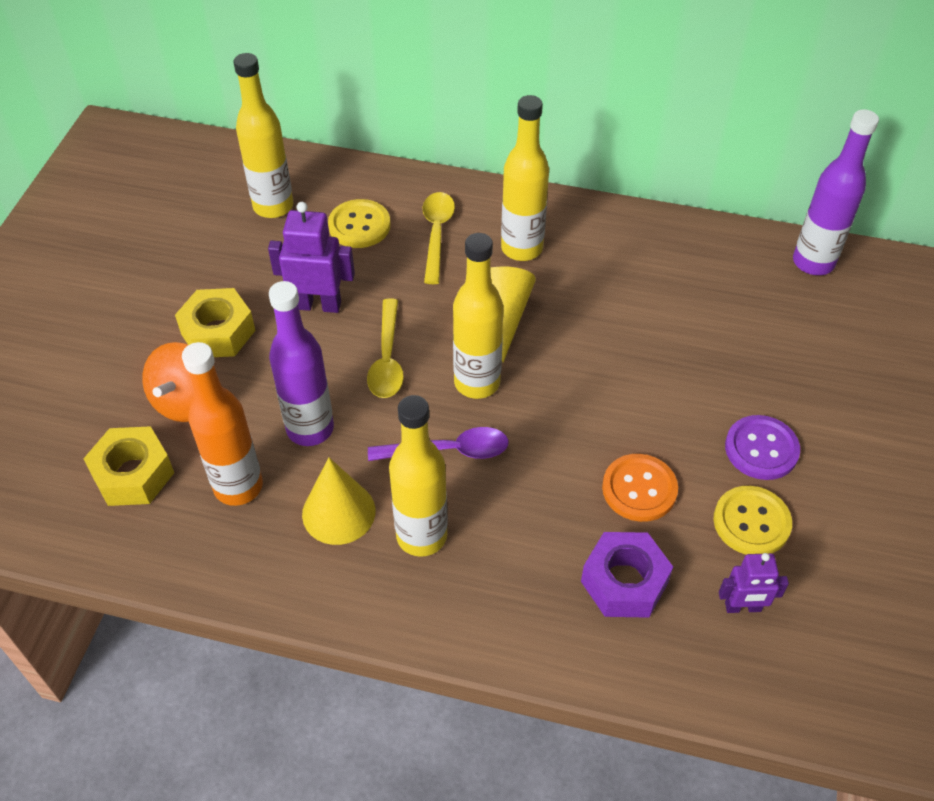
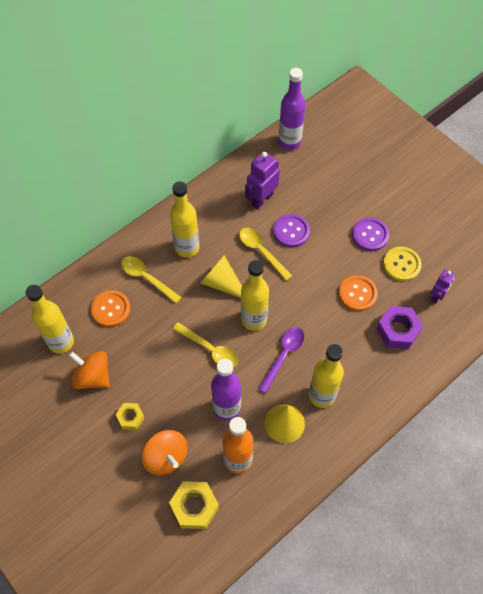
camera: 55 degrees left, 10 degrees up
(218, 332) = (131, 418): yellow nut -> yellow nut, size x0.60
(249, 262) = (93, 376): none -> orange spinning top
(318, 305) = (150, 360): purple robot -> purple robot (262, 199)
(359, 225) = (111, 309): yellow button -> orange button
(596, 330) = (261, 251): none -> yellow spoon
(664, 347) = (291, 231): none -> purple button

